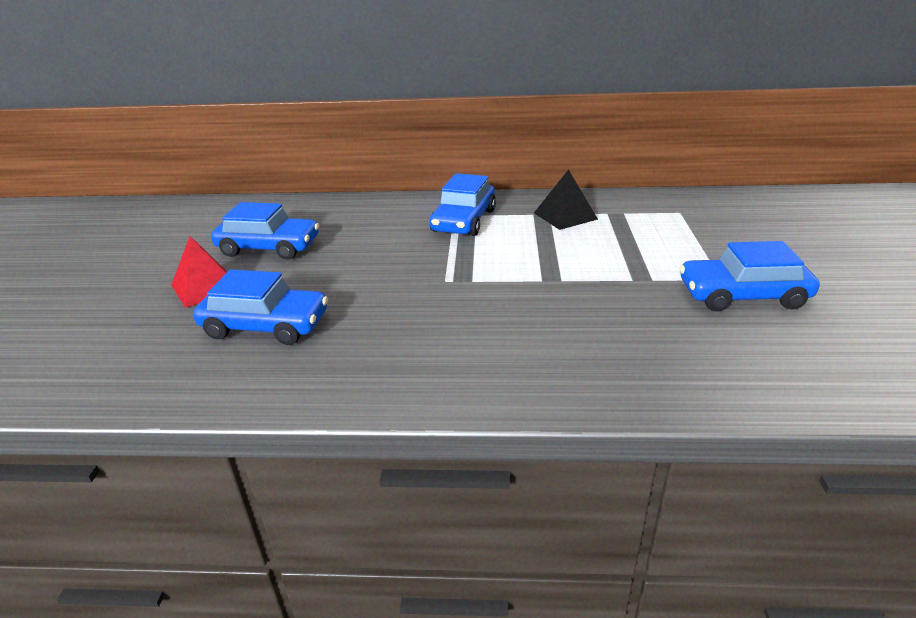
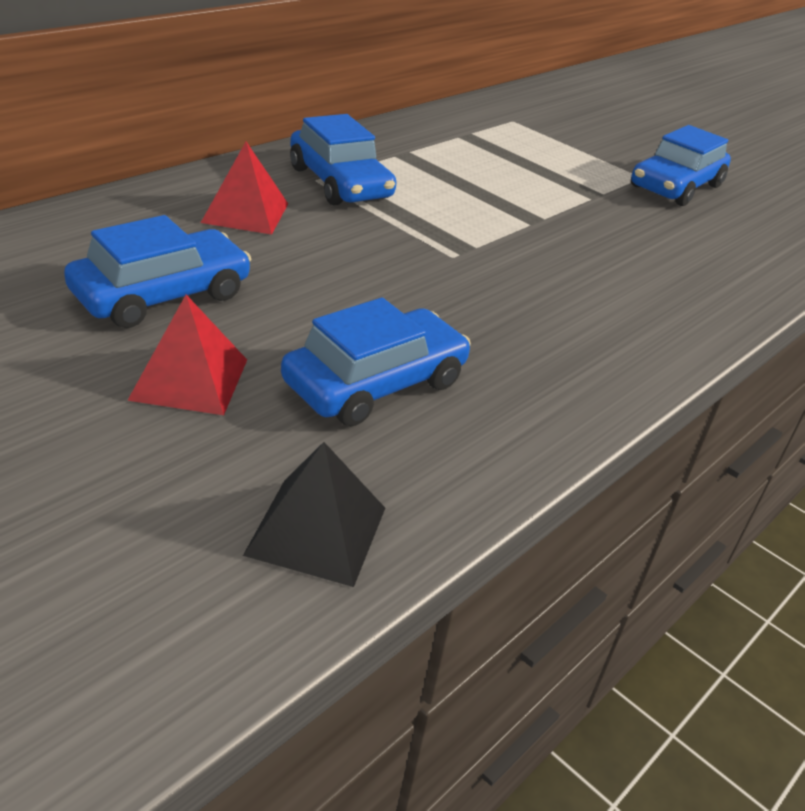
camera: 55 degrees left, 5 degrees up
(381, 222) = (245, 212): none -> red pyramid
(565, 216) = (428, 149): black pyramid -> black pyramid (317, 531)

